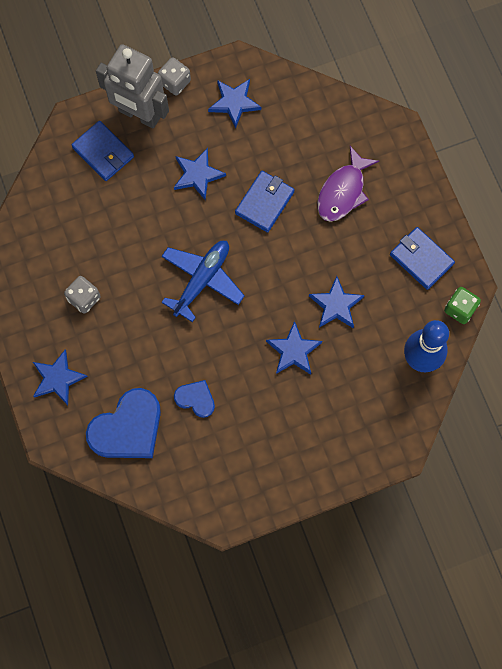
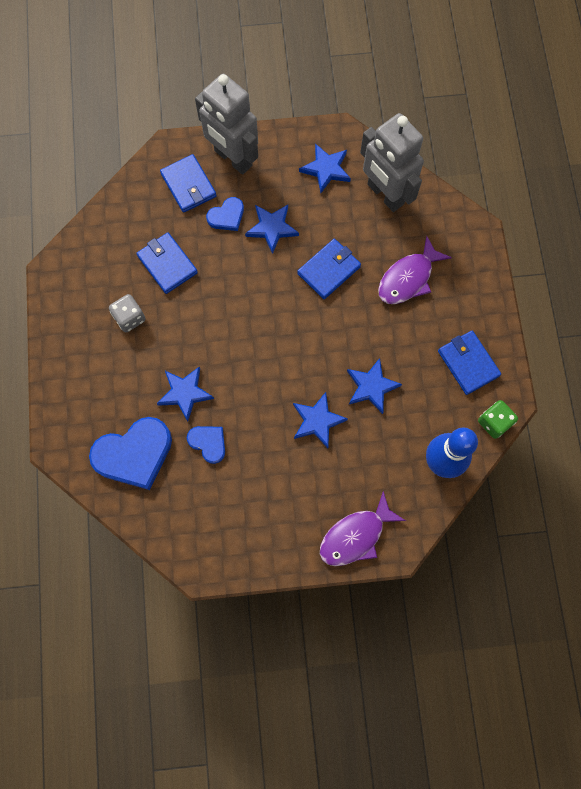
camera: 15 degrees right, 0 degrees up
(57, 378) = (81, 388): blue star -> blue star (185, 393)
(105, 236) = (167, 264): none -> blue wallet
(150, 174) = (227, 216): none -> blue heart
(175, 82) = (275, 137): grey dice -> none
(202, 280) = (247, 329): blue plane -> none
(298, 114) = (385, 194): none -> grey robot
(359, 449) = (355, 536): none -> purple fish

